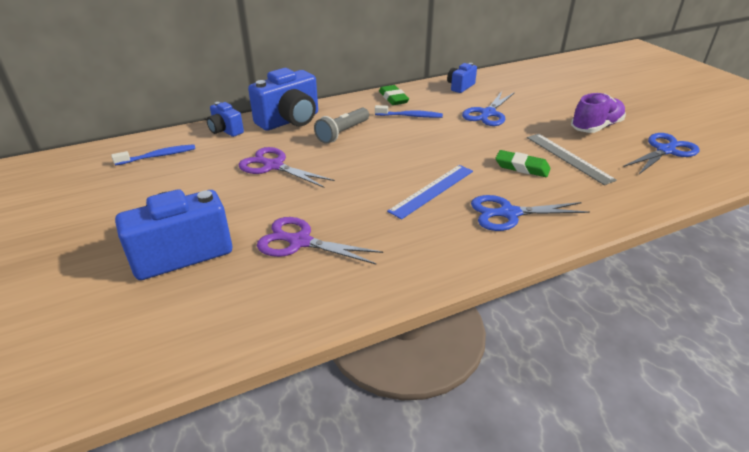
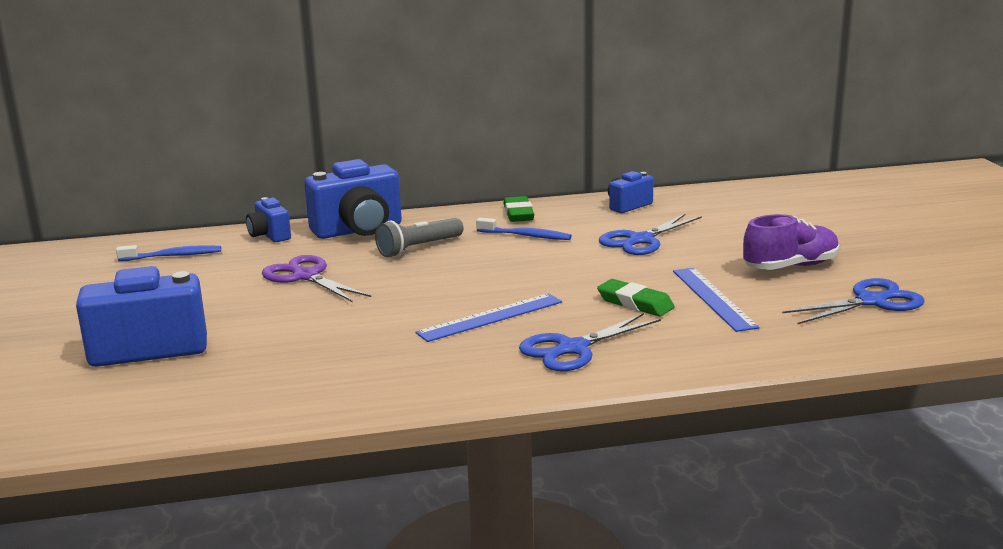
camera: 15 degrees right, 15 degrees down
(299, 242) = (288, 351): purple scissors -> none
(508, 213) = (572, 349): blue scissors -> blue scissors turned 45 degrees counterclockwise
(568, 158) = (713, 298): grey ruler -> blue ruler

